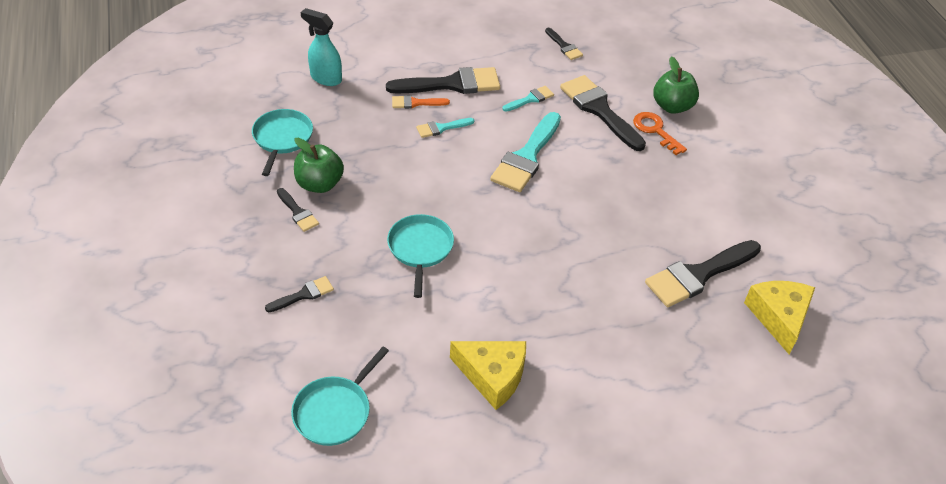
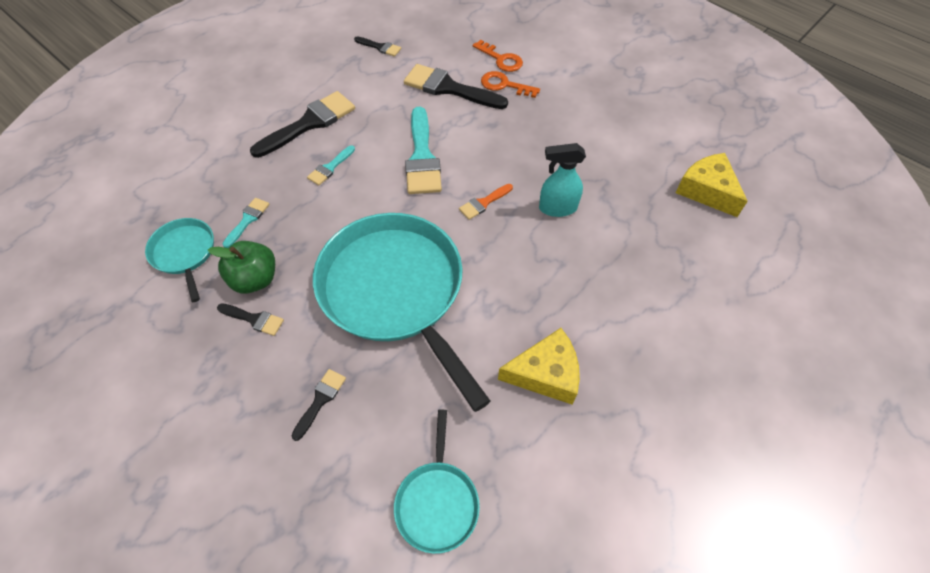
camera: 30 degrees left, 10 degrees up
(325, 78) = (186, 172): turquoise spray bottle -> turquoise spray bottle (557, 208)
(415, 103) = (290, 155): orange brush -> orange brush (483, 203)
(420, 249) = (395, 290): turquoise pan -> turquoise pan, size x2.13
(530, 99) = (387, 105): turquoise brush -> turquoise brush (248, 220)
(672, 106) = (501, 59): green apple -> orange key
(698, 275) = (627, 188): black brush -> none

